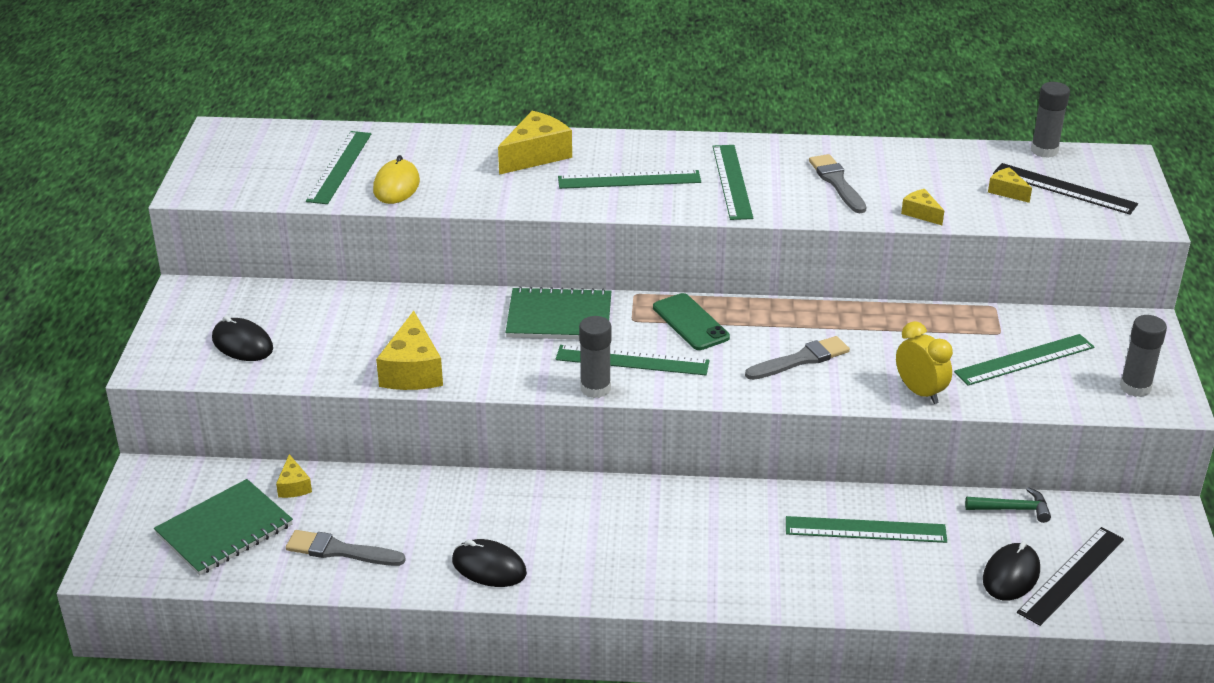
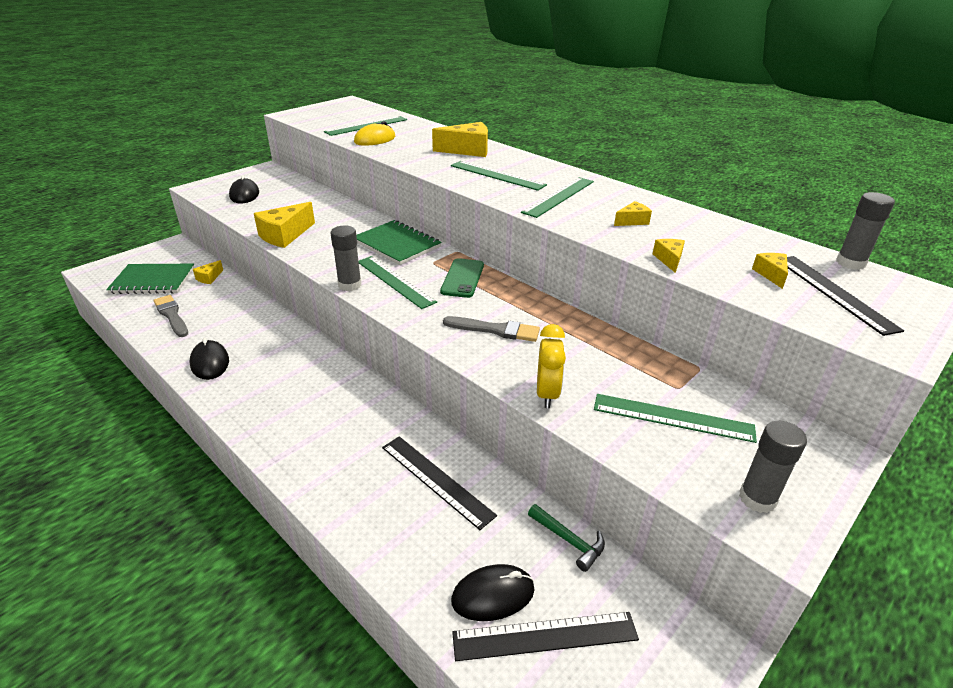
camera: 40 degrees right, 0 degrees up
(837, 182) = (632, 221): grey brush -> yellow cheese
(865, 529) = (436, 480): green ruler -> black ruler

